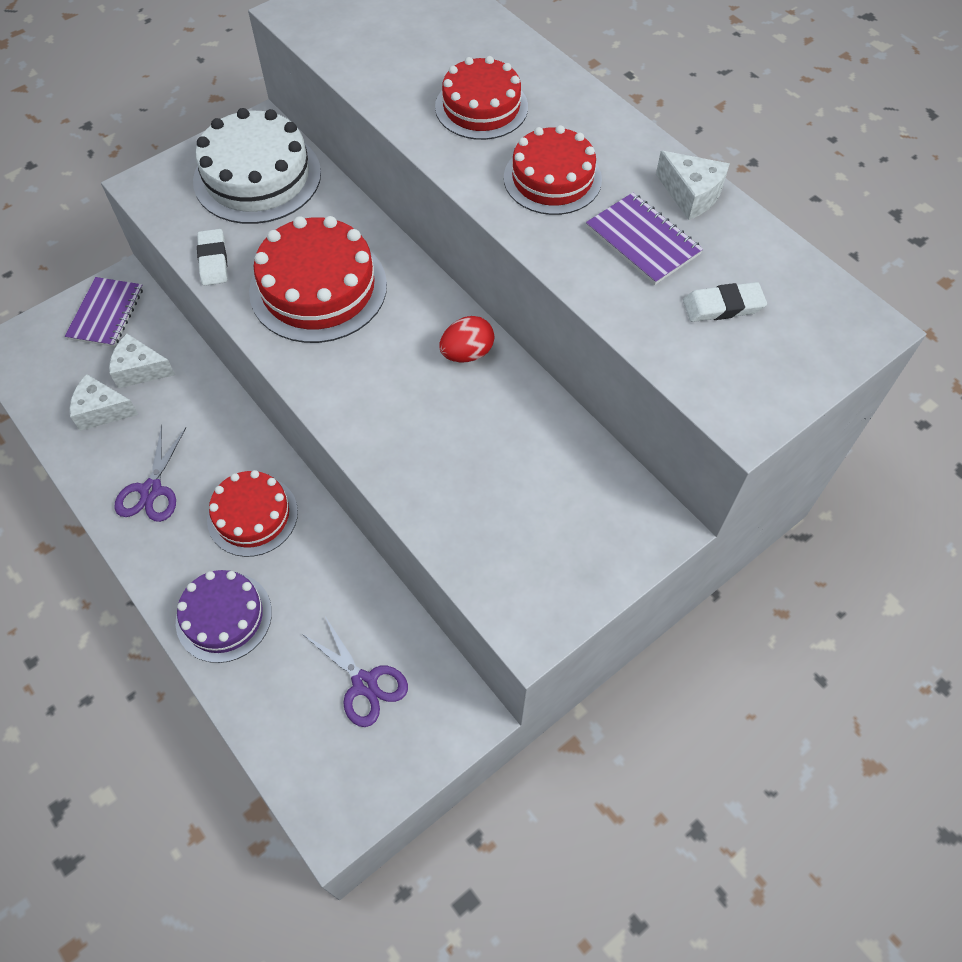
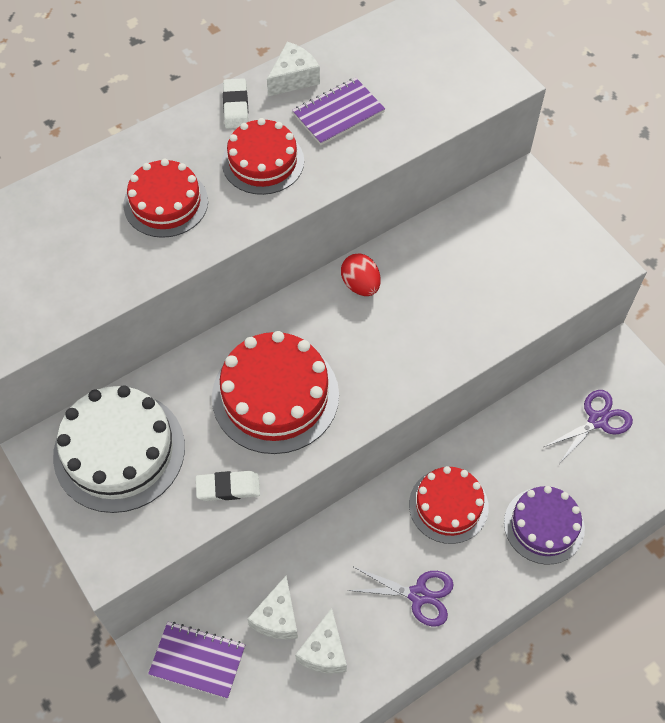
camera: 85 degrees left, 0 degrees up
(723, 306) = (406, 77): white eraser -> white eraser (235, 106)

